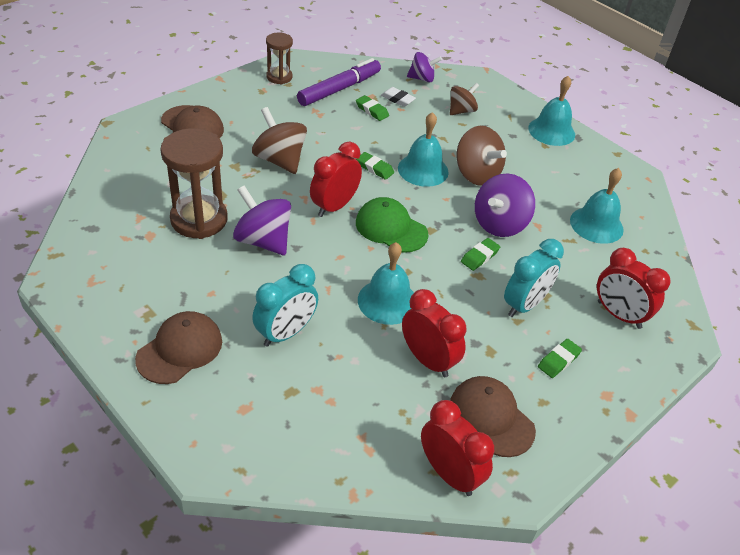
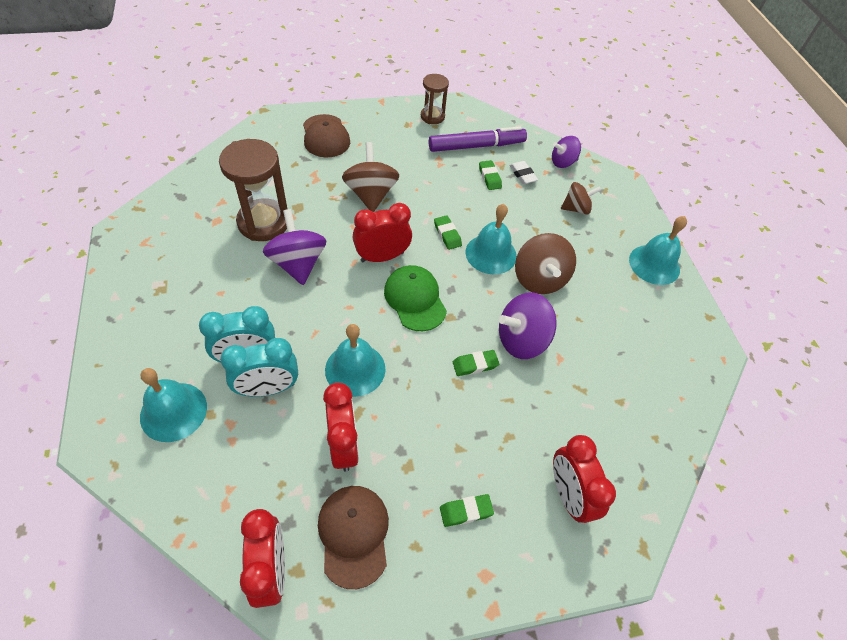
camera: 30 degrees right, 10 degrees up
(180, 350) = (157, 332): brown cap -> none
(422, 79) = (562, 162): purple spinning top -> purple spinning top turned 135 degrees clockwise
(524, 305) = (479, 435): turquoise clock -> turquoise clock (268, 388)
(596, 225) = (623, 385): turquoise bell -> turquoise bell (173, 411)

